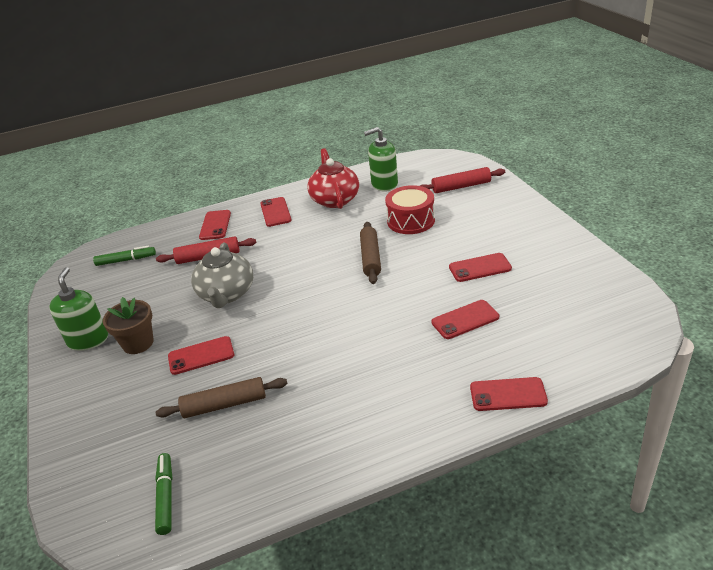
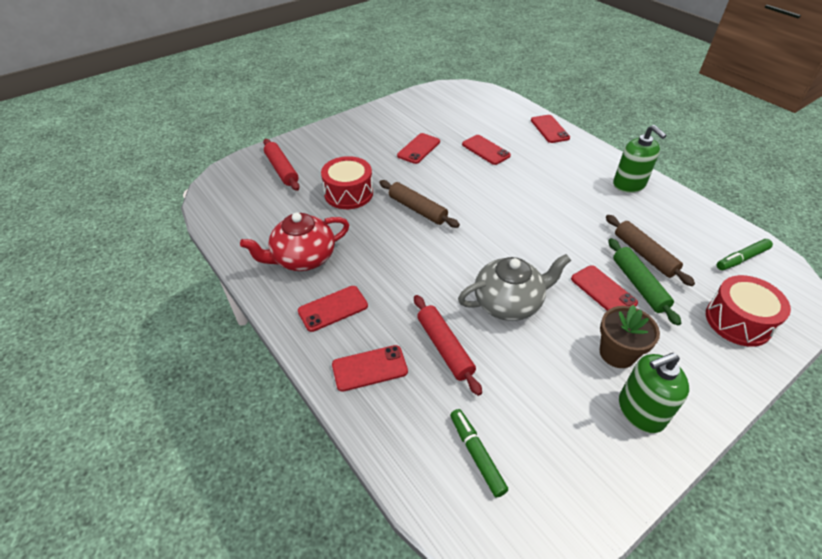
camera: 110 degrees left, 10 degrees up
(102, 443) = (738, 321): none -> red drum
(190, 384) = (639, 285): none -> green rolling pin
(370, 258) = (417, 209): brown rolling pin -> brown rolling pin turned 60 degrees clockwise
(384, 184) = (270, 223): green soap dispenser -> green soap dispenser (629, 184)
(480, 268) = (419, 149): red phone -> red phone turned 60 degrees clockwise

